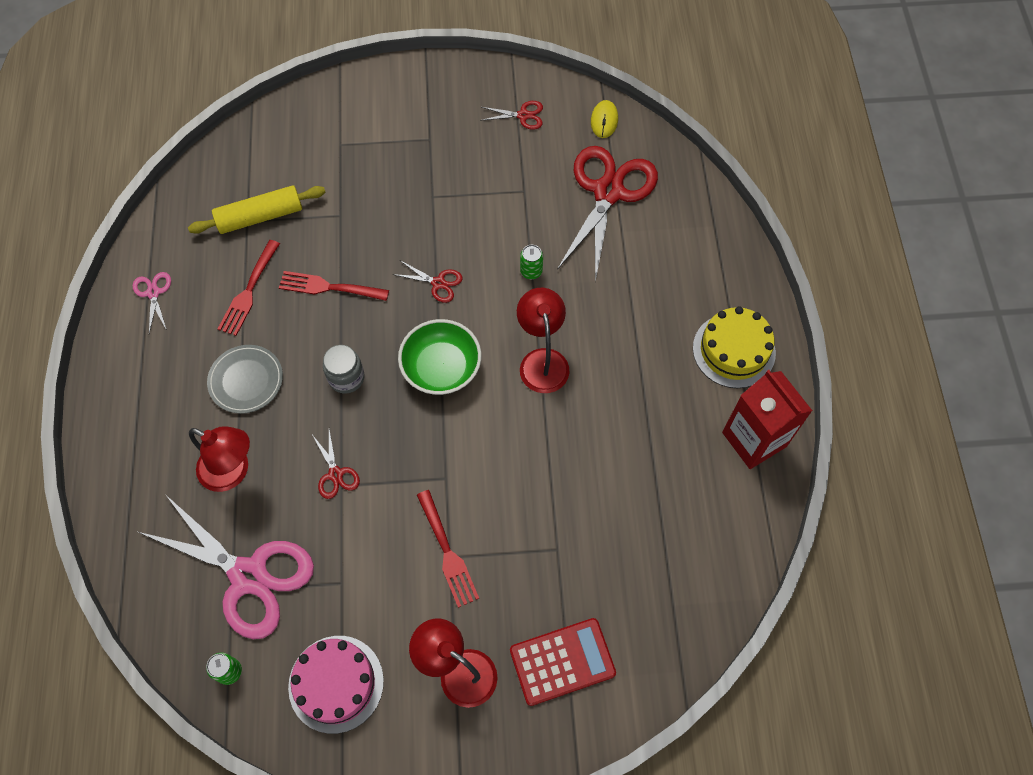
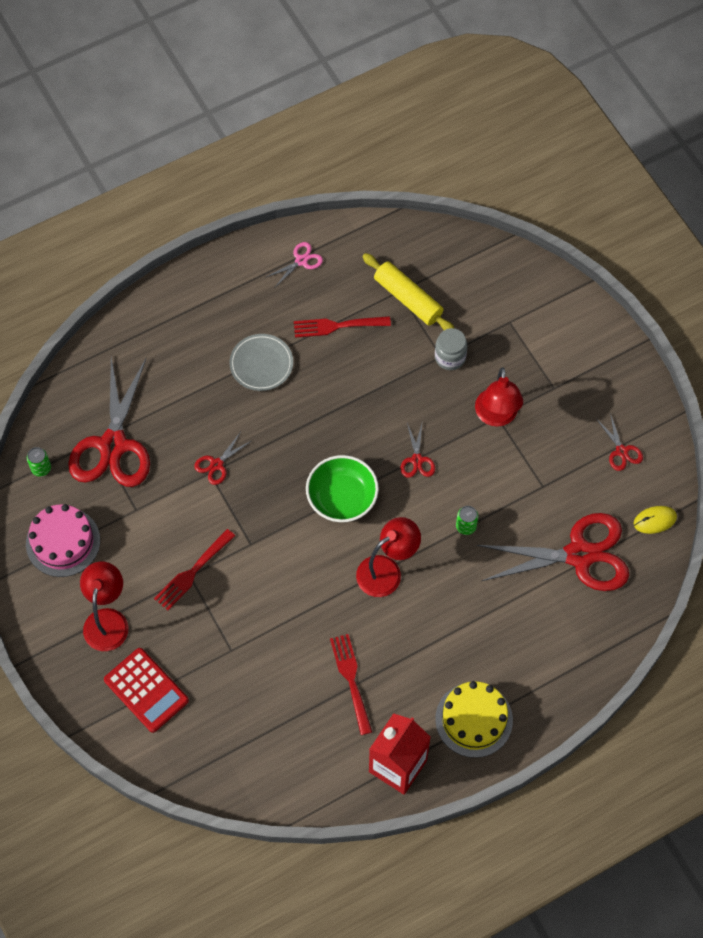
camera: 65 degrees right, 0 degrees up
(232, 472) = (185, 393): red lamp -> red lamp (496, 416)
(248, 576) = (113, 445): pink scissors -> red scissors
(329, 287) = (371, 381): red fork -> red fork (351, 680)
(346, 377) = (299, 433): grey jar -> grey jar (450, 357)

